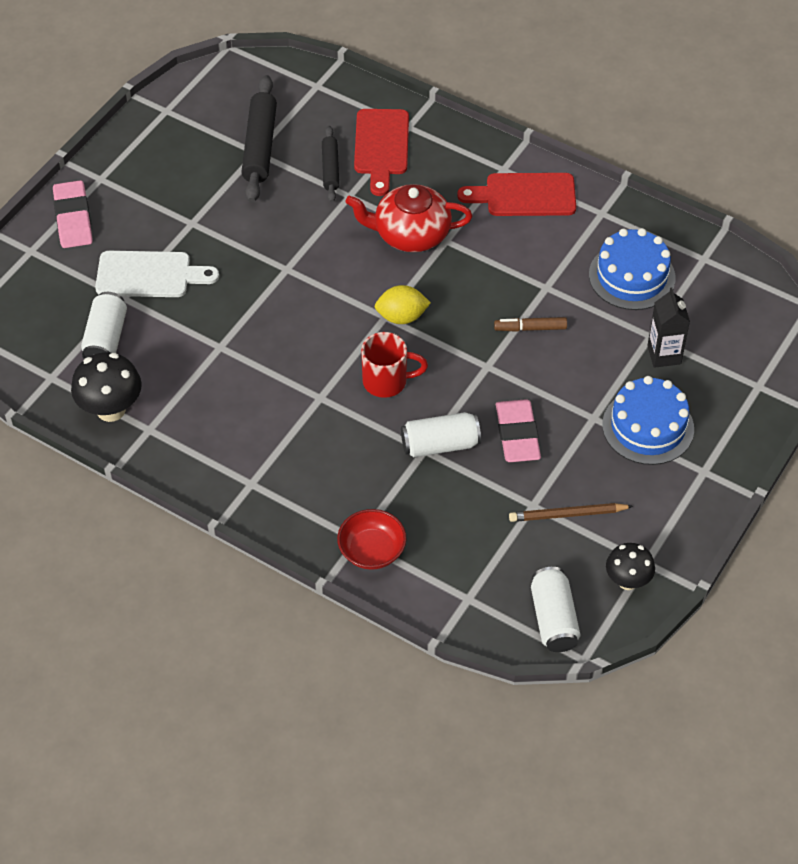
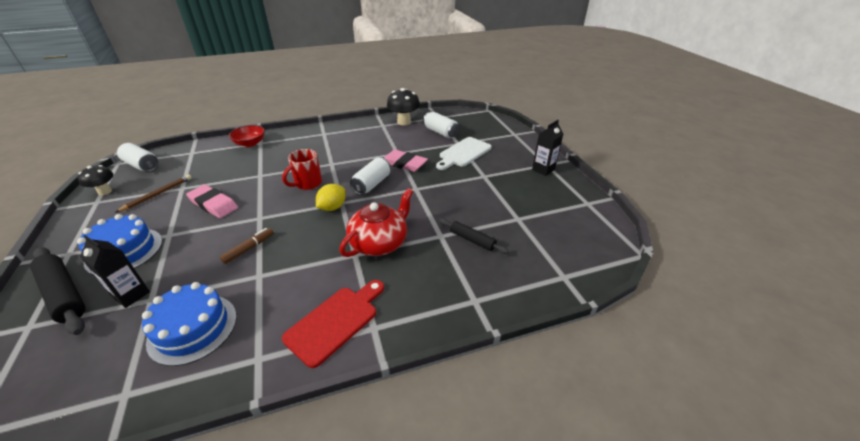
camera: 130 degrees right, 15 degrees down
(73, 218) = (524, 149): pink eraser -> pink eraser (404, 163)
(119, 176) = (543, 170): none -> black carton
(260, 146) = (522, 222): black rolling pin -> black rolling pin (64, 294)
(381, 146) = (468, 274): red cutting board -> none
(440, 444) = (253, 180): white can -> white can (372, 184)

